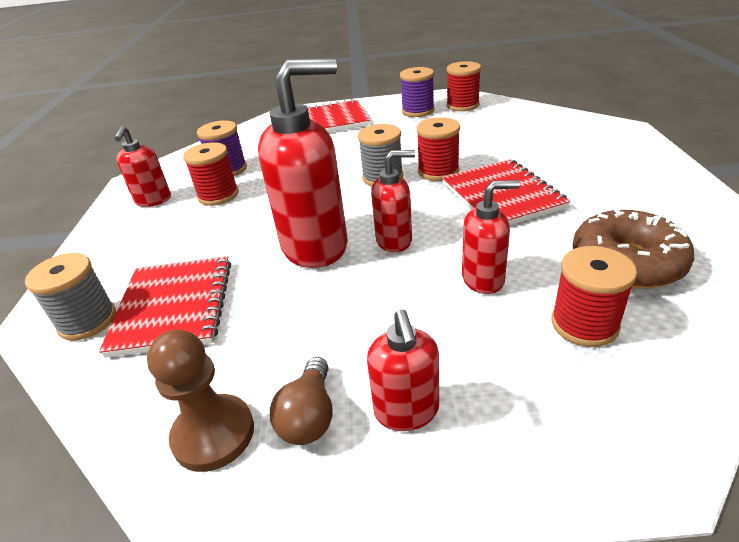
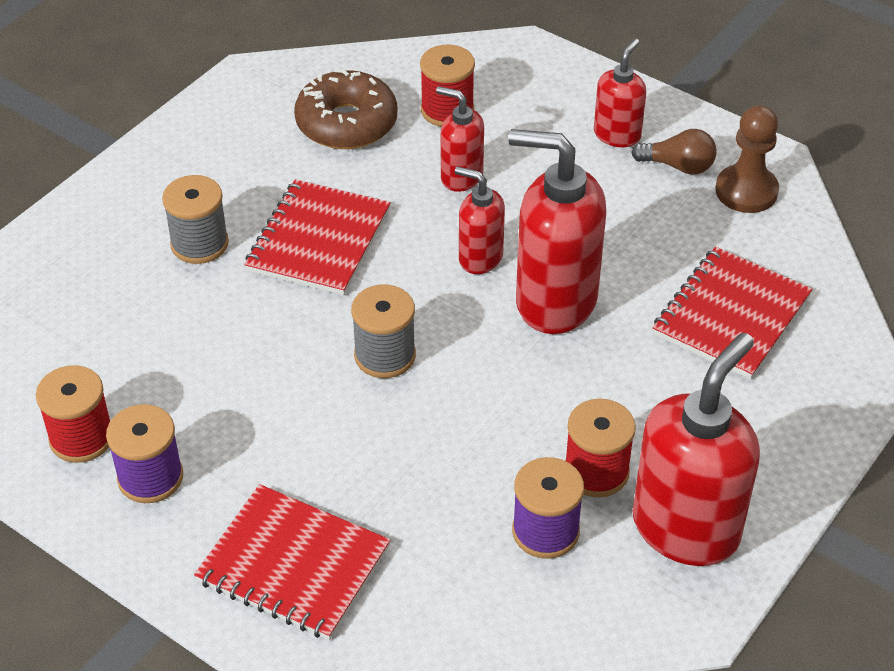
camera: 145 degrees left, 10 degrees up
(88, 321) = (818, 350): grey spool -> grey spool (199, 244)
(153, 200) = (686, 527): red soap dispenser -> red soap dispenser, size x1.86
(309, 416) = (678, 166): brown light bulb -> brown light bulb turned 60 degrees clockwise
(438, 171) = (318, 320): red spool -> none

